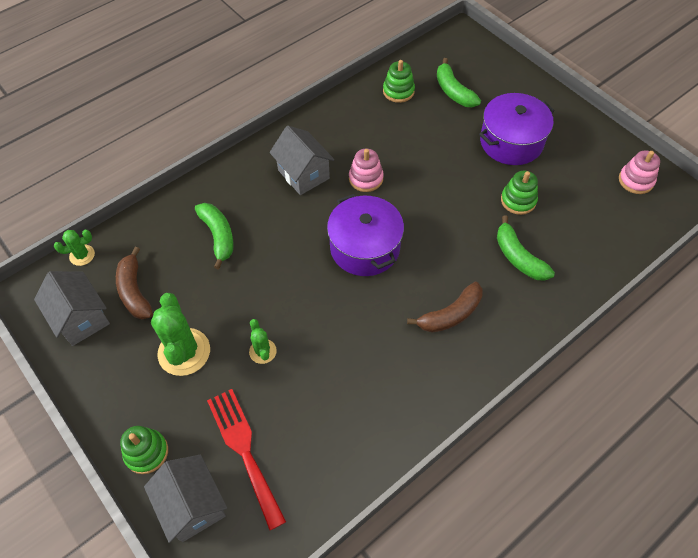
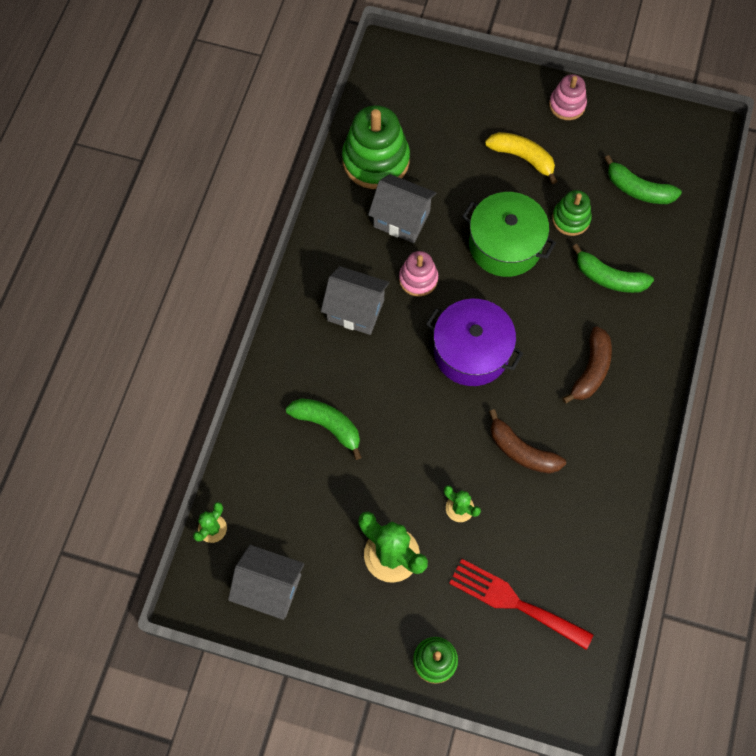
camera: 35 degrees left, 10 degrees up
(134, 291) = (296, 529): brown banana -> brown banana (521, 451)
(193, 505) = (509, 674): grey house -> grey house (401, 219)
(398, 91) = (376, 160): green stacking toy -> green stacking toy, size x1.80
(450, 191) = (505, 245): none -> green pot
(453, 91) = (429, 130): green banana -> green banana (638, 189)
(511, 142) = (522, 158): purple pot -> yellow banana
(636, 180) = (656, 136): pink stacking toy -> pink stacking toy (567, 105)

